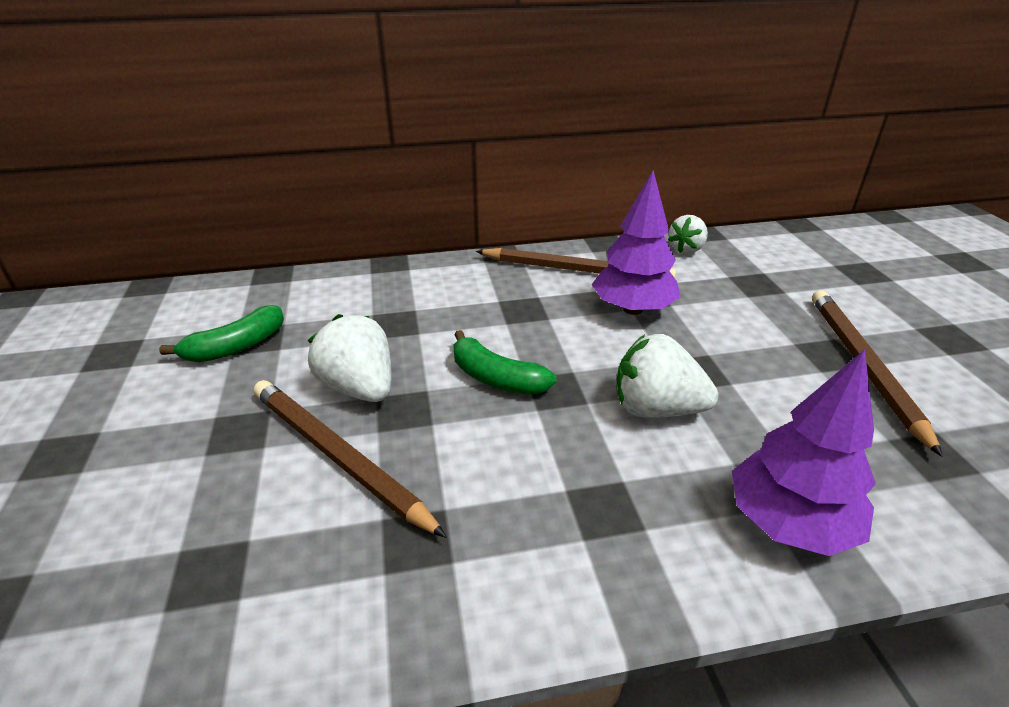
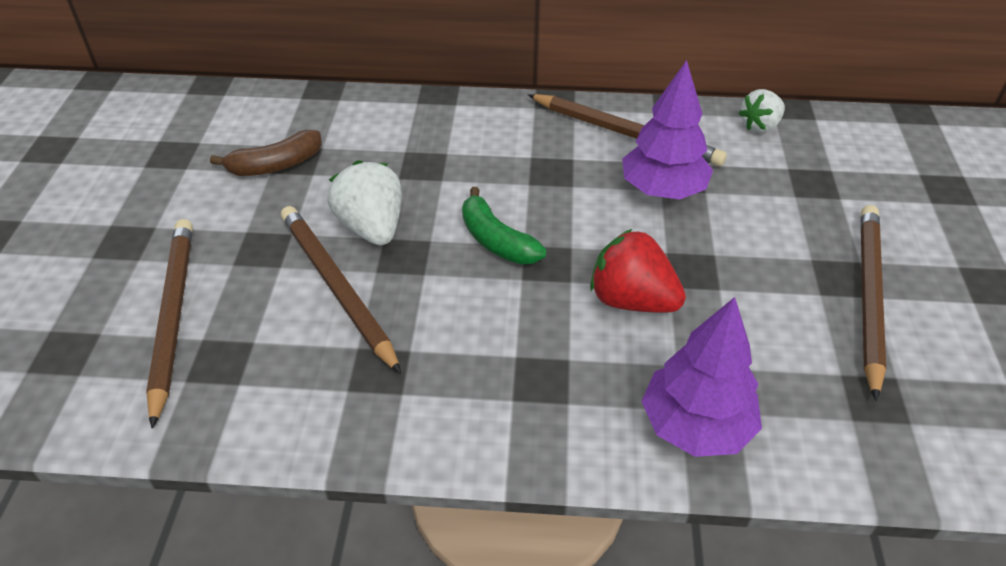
camera: 15 degrees right, 10 degrees up
(136, 530) = (173, 316): none -> brown pencil
(236, 347) = (275, 165): green banana -> brown banana
(656, 409) = (632, 300): white strawberry -> red strawberry

